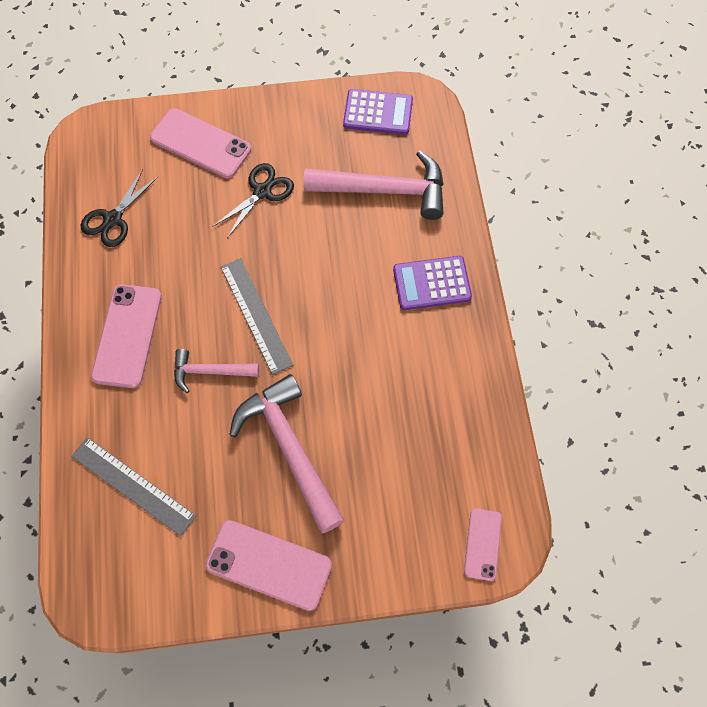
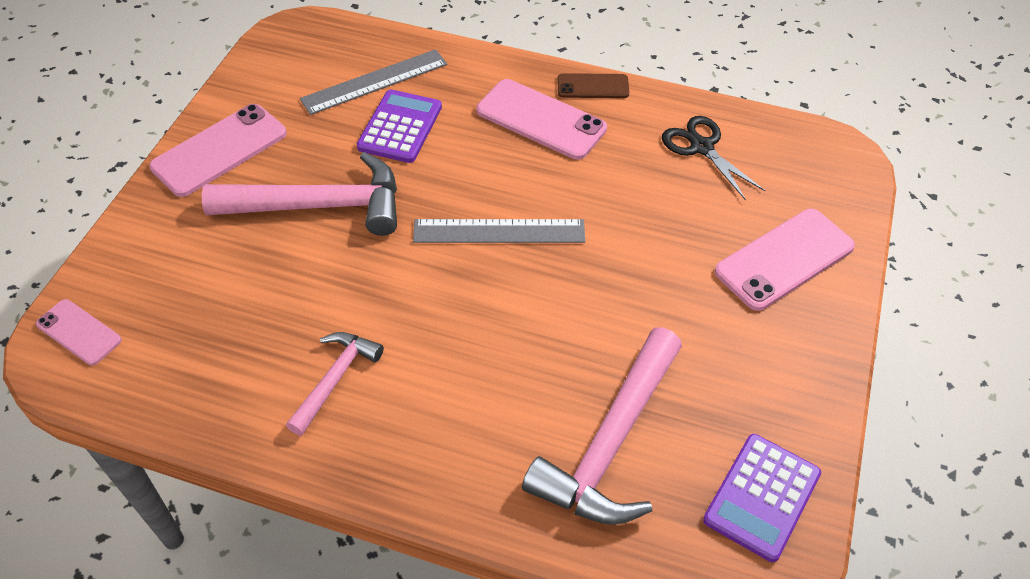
camera: 115 degrees right, 15 degrees down
(72, 314) = (593, 86): none -> brown phone
(210, 371) = (454, 171): pink hammer -> pink hammer (335, 379)
(262, 191) = (676, 298): black scissors -> none
(431, 283) = (429, 434): purple calculator -> purple calculator (400, 127)

